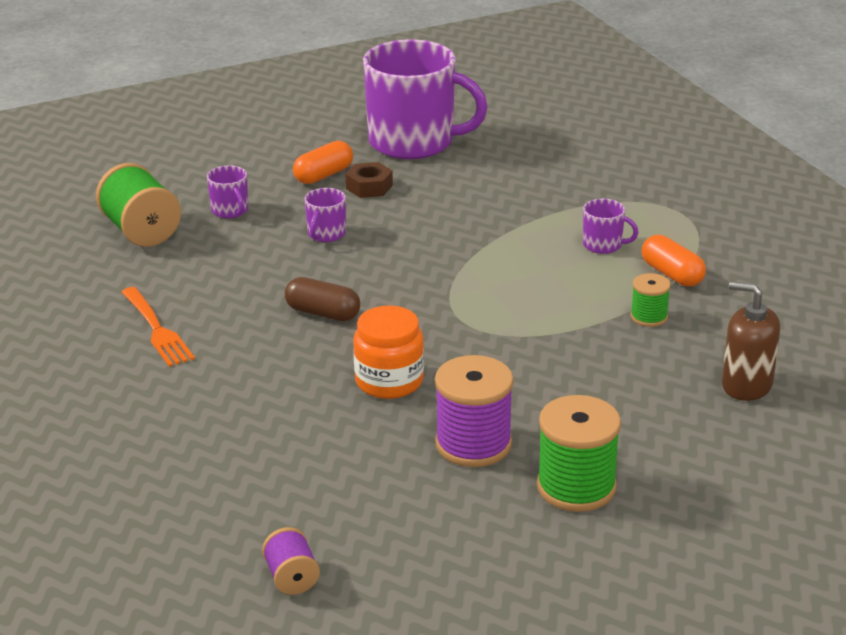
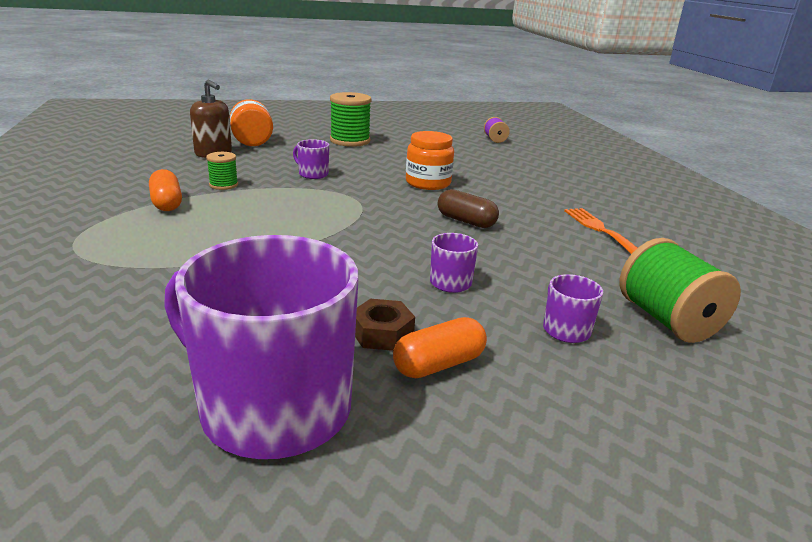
camera: 170 degrees left, 5 degrees down
(473, 444) = (391, 157): purple spool -> none
(603, 245) = (189, 230): purple mug -> purple mug (312, 174)
(734, 438) = (252, 141): none -> orange jar

